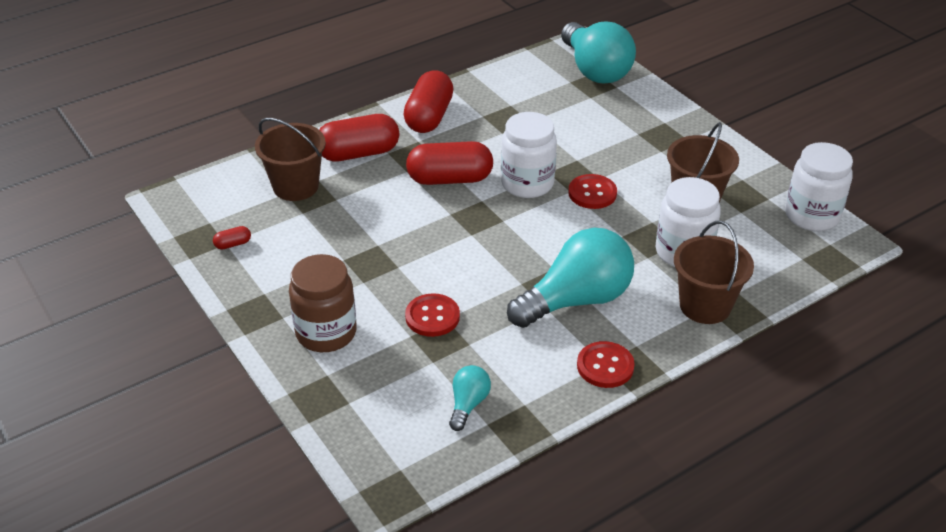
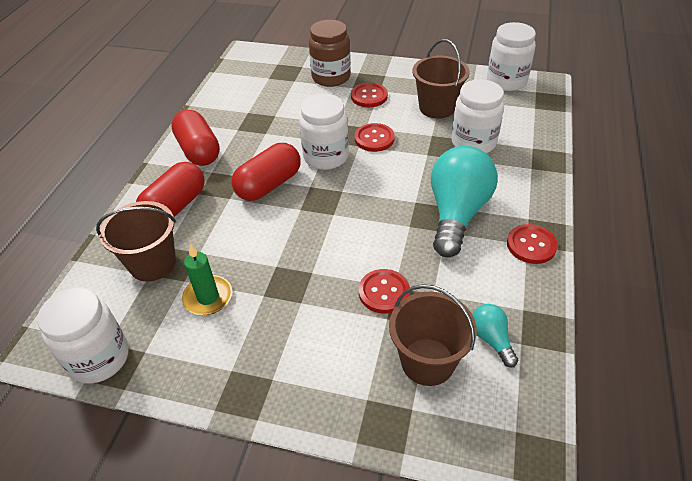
camera: 40 degrees left, 5 degrees up
(195, 228) = (99, 358): none -> white jar
(233, 244) = (152, 348): red capsule -> none
(305, 235) = (208, 297): none -> green candle
(326, 333) = (323, 365): brown jar -> brown jar (331, 77)
(595, 70) = (275, 63): turquoise light bulb -> none
(642, 151) = (369, 96): none -> red button
(705, 306) = (528, 167): brown bucket -> brown bucket (427, 361)

